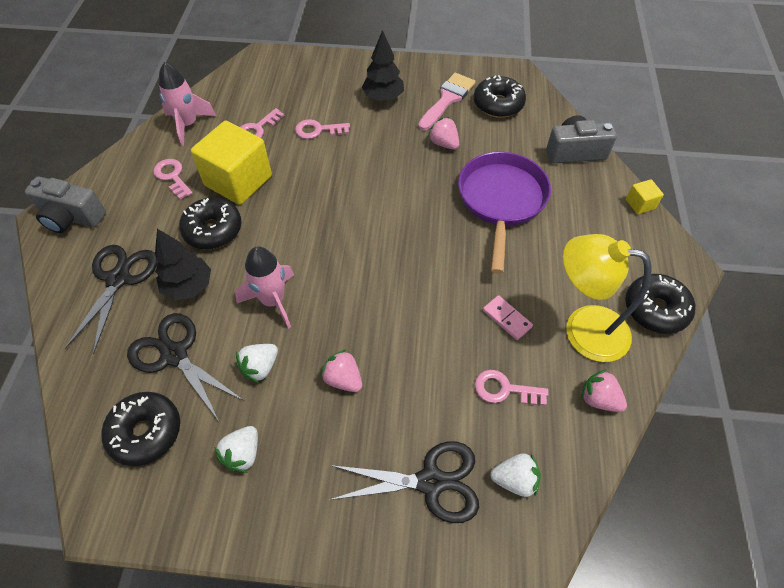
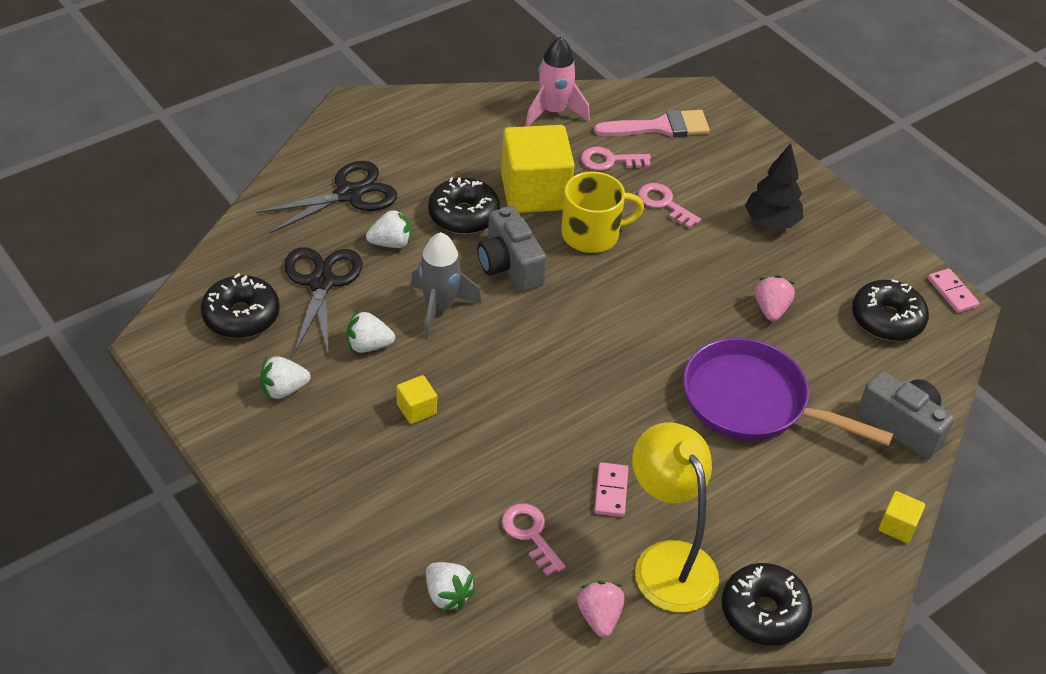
camera: 45 degrees right, 10 degrees down
(71, 217) = (371, 119): grey camera -> grey camera (509, 266)
(172, 176) = (485, 146): pink key -> none
(188, 287) = (391, 243): black tree -> white strawberry
(273, 301) = (439, 308): pink rocket -> grey rocket
(302, 179) = (592, 234): none -> yellow mug
(343, 379) = (416, 409): pink strawberry -> yellow cube
(431, 482) = (384, 533): black scissors -> none
(447, 99) = (837, 273): pink brush -> pink brush (660, 127)
(501, 201) = (752, 402): purple pan -> purple pan turned 120 degrees counterclockwise
(505, 68) = (952, 292): none -> pink domino

